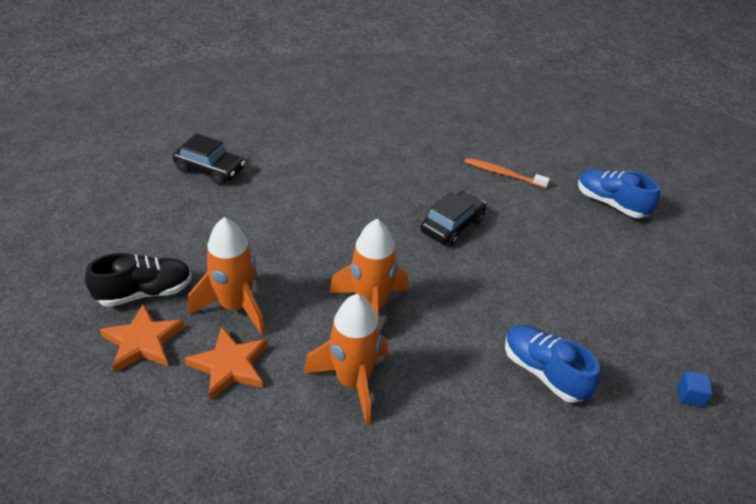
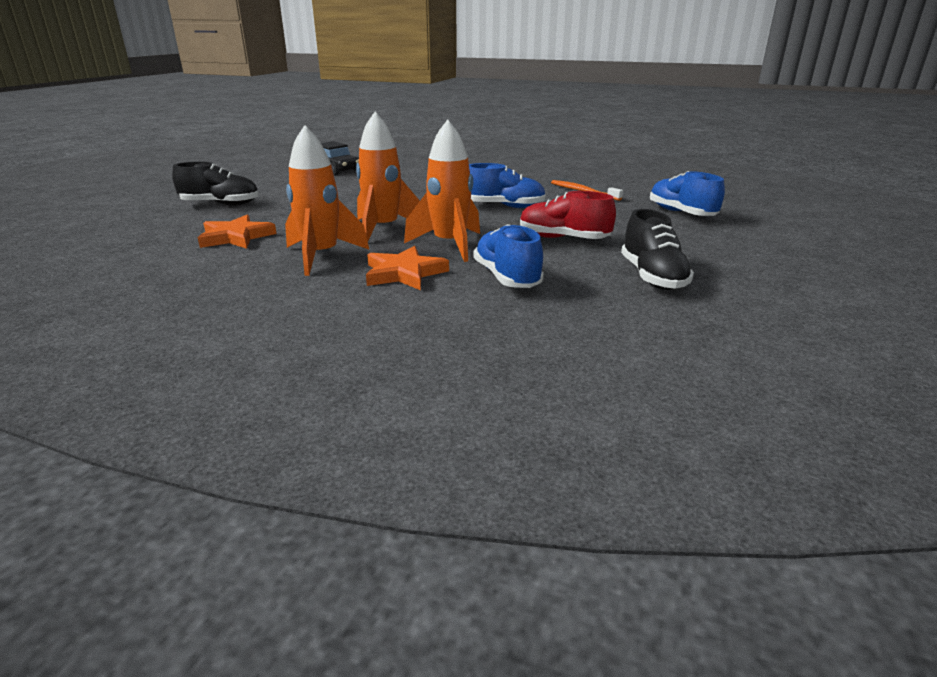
camera: 25 degrees right, 15 degrees down
(143, 341) = (190, 220): orange star -> orange star (404, 273)
(236, 307) = (276, 216): orange rocket -> orange rocket (449, 245)
(452, 226) = (504, 206): black car -> blue shoe
(544, 282) = (563, 238): none -> red shoe
(652, 335) = (652, 277): none -> black shoe
(690, 395) = (662, 313): blue cube -> none

